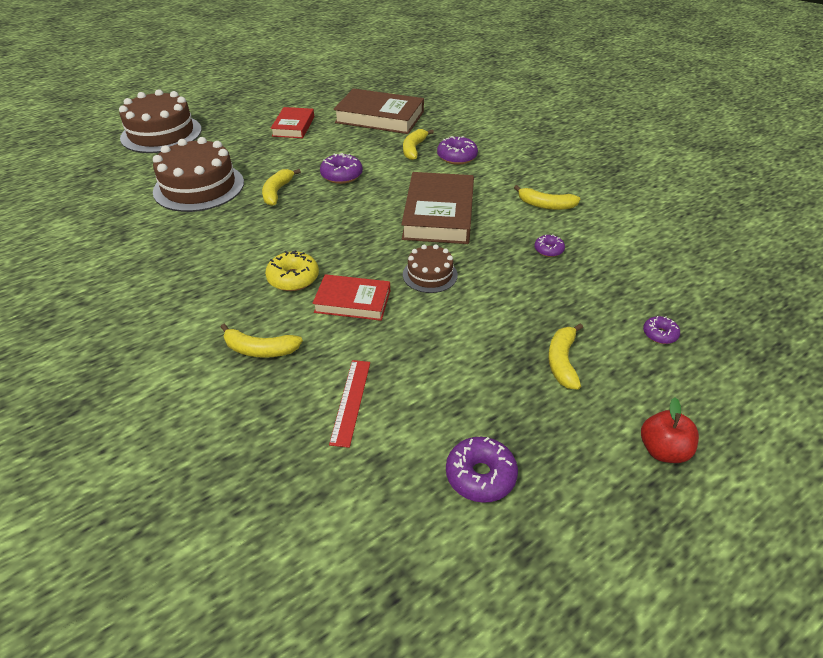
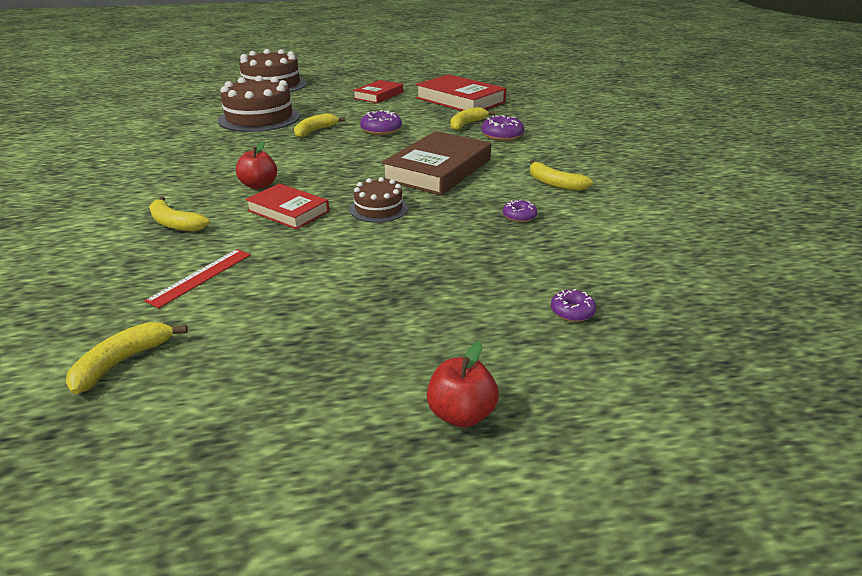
camera: 25 degrees right, 10 degrees down
(293, 278) = (259, 185): yellow donut -> red apple
(379, 117) = (460, 100): brown book -> red book
(480, 475) = (243, 368): purple donut -> none
(562, 361) = (433, 304): yellow banana -> yellow banana (123, 362)

